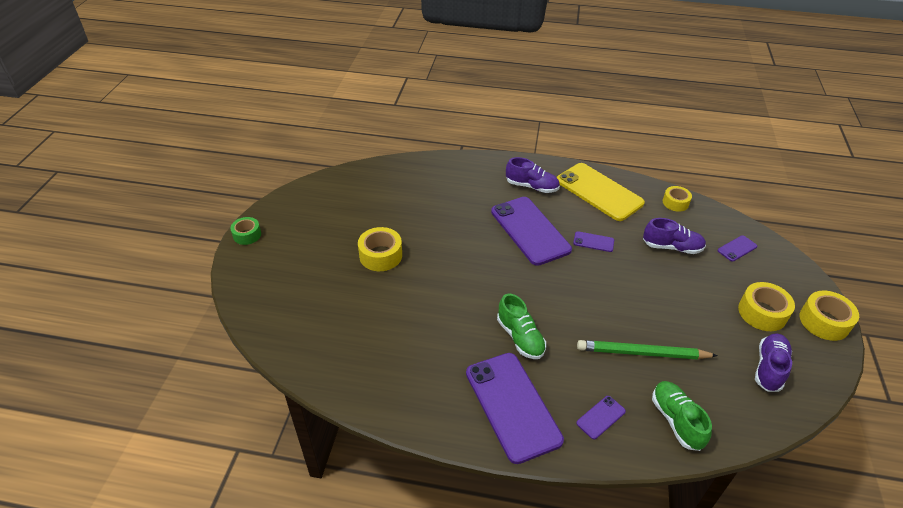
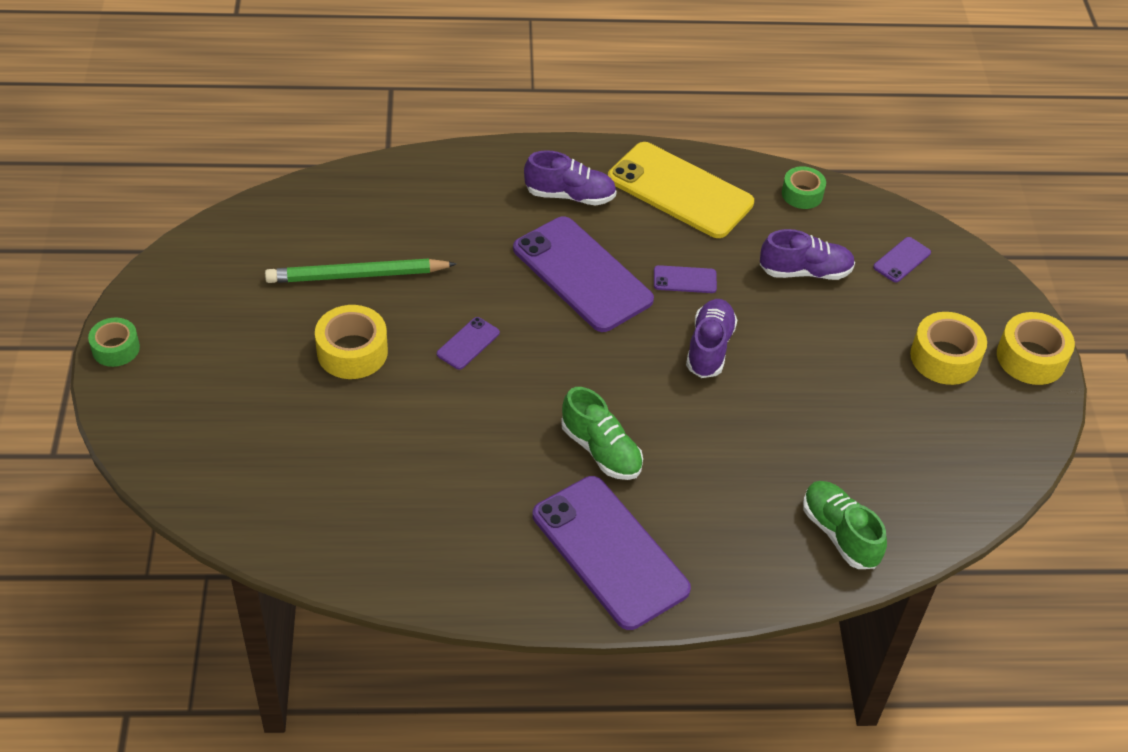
camera: 15 degrees left, 5 degrees up
(600, 417) = (736, 547): purple phone -> purple phone (468, 343)
(642, 353) = (781, 445): green pencil -> green pencil (357, 275)
(675, 203) = (802, 194): yellow tape -> green tape
(769, 368) = (959, 439): purple shoe -> purple shoe (709, 348)

